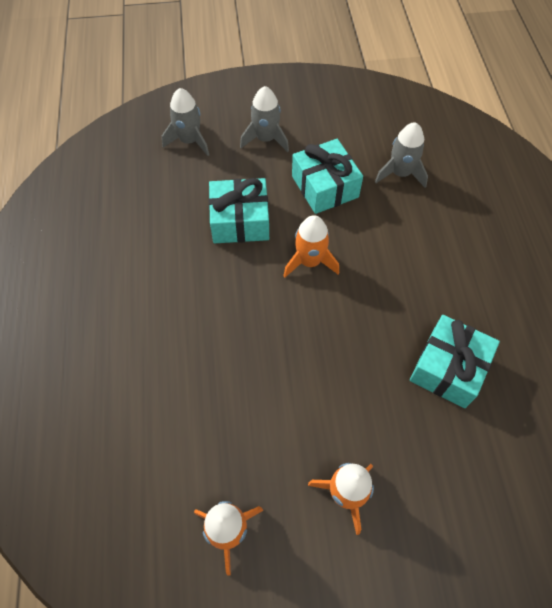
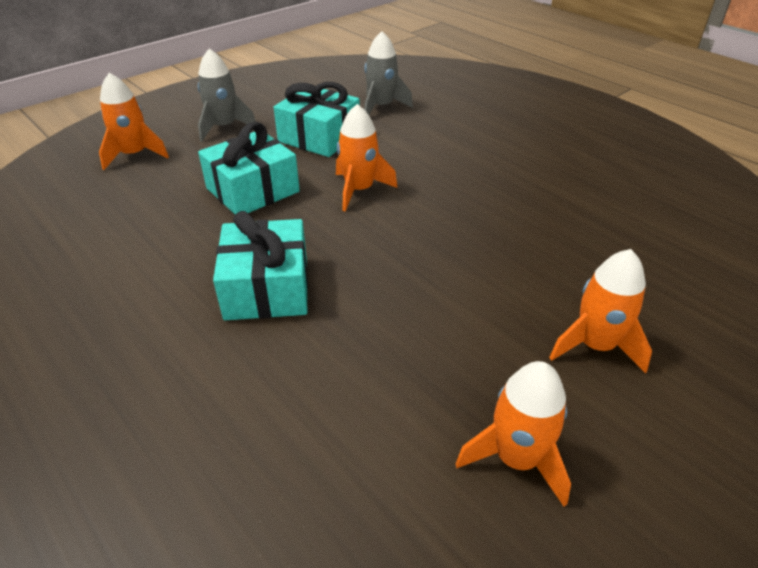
camera: 35 degrees left, 20 degrees down
(189, 141) = (134, 155): grey rocket -> orange rocket
(448, 368) = (568, 206): turquoise gift -> turquoise gift (267, 288)

